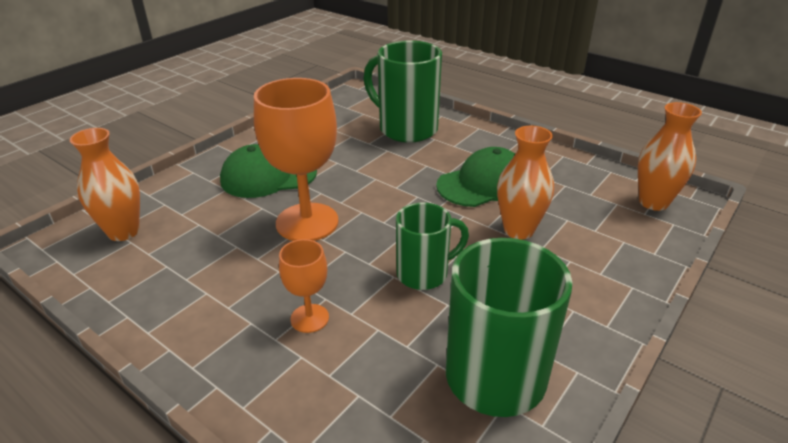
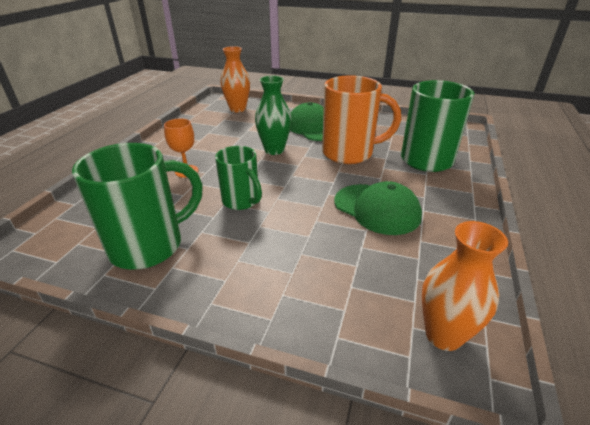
camera: 70 degrees right, 0 degrees up
(307, 222) = (274, 150): orange goblet -> green vase
(360, 169) = (349, 153): none -> orange mug
(518, 230) = (320, 237): orange vase -> none

